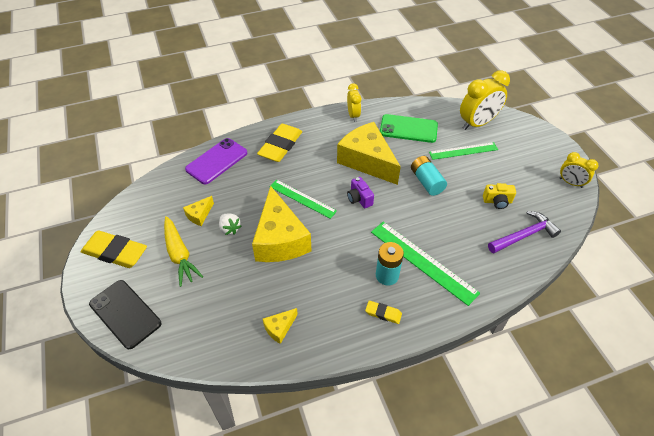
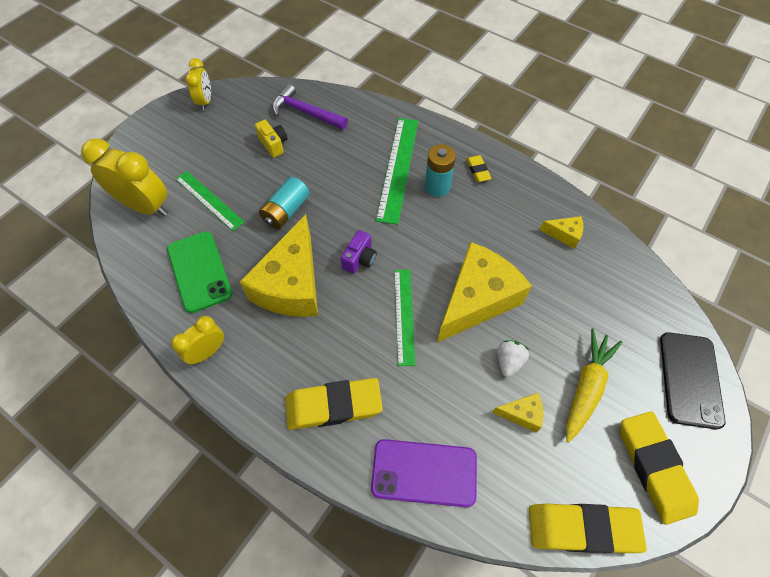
camera: 125 degrees left, 10 degrees up
(131, 202) = (582, 528): none -> yellow eraser

